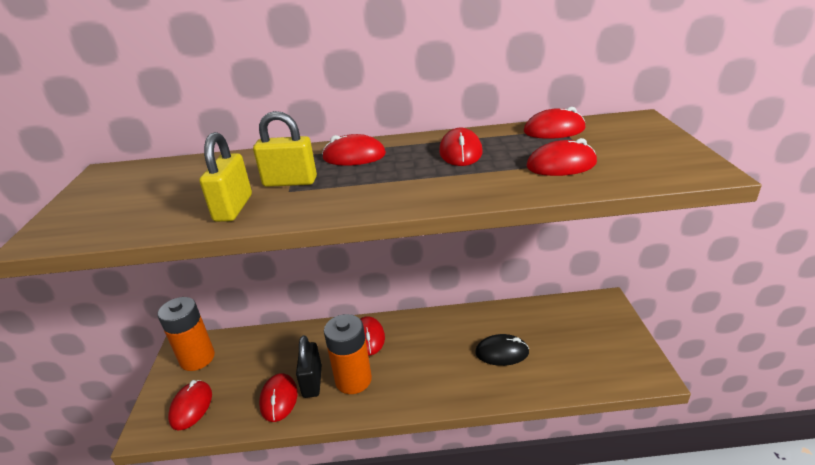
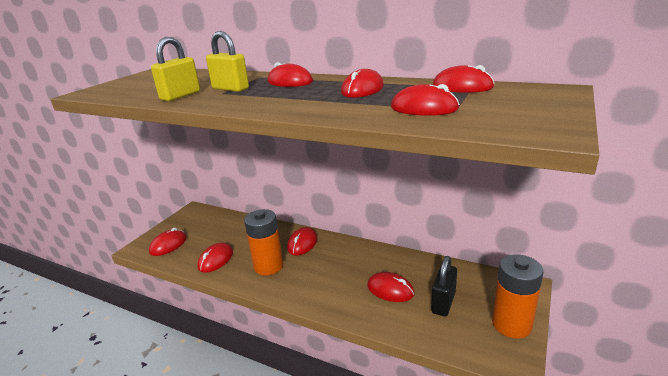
camera: 30 degrees right, 5 degrees down
(197, 358) = (195, 219): orange battery -> orange battery (511, 324)
(312, 381) = (243, 257): black padlock -> black padlock (443, 303)
(502, 352) = (390, 290): black mouse -> red mouse

